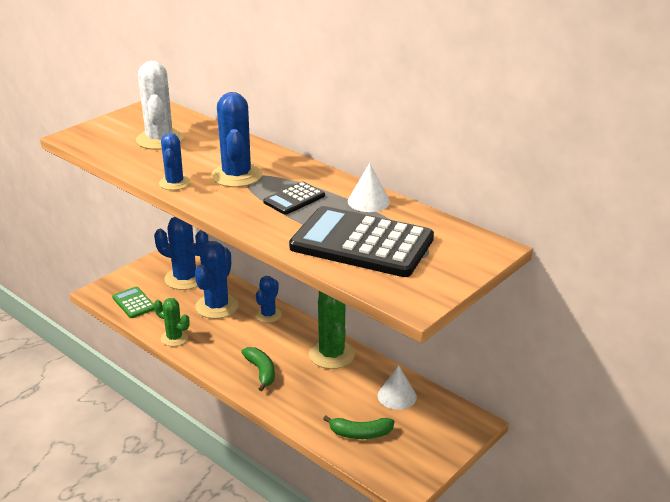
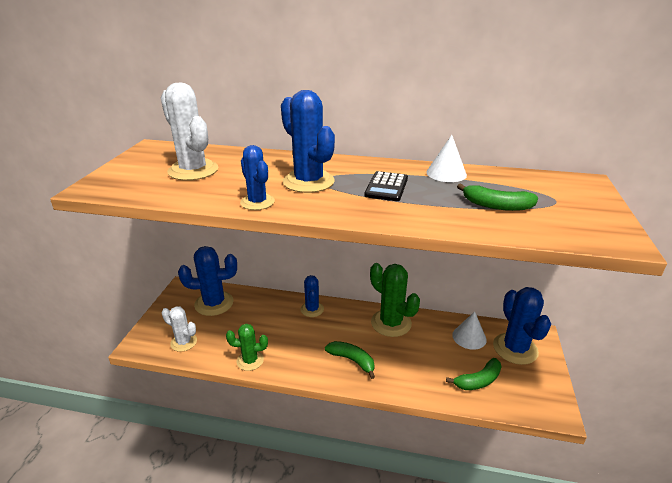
camera: 30 degrees left, 0 degrees up
(134, 303) = (184, 342): green calculator -> white cactus
(217, 306) = (263, 317): blue cactus -> blue cactus (515, 349)
(361, 243) = (496, 206): black calculator -> green banana

